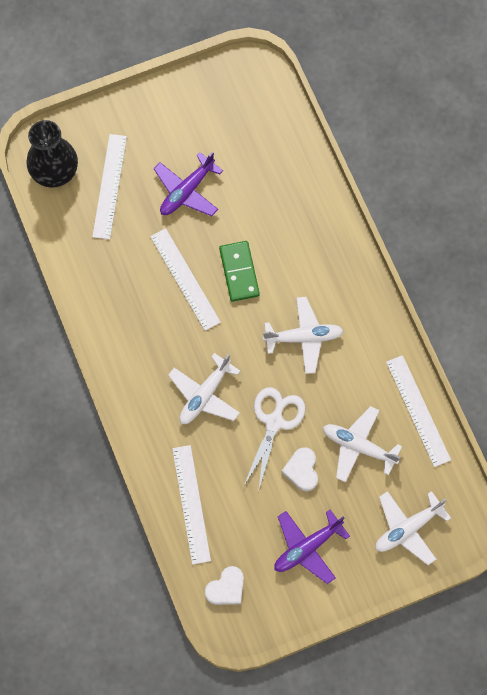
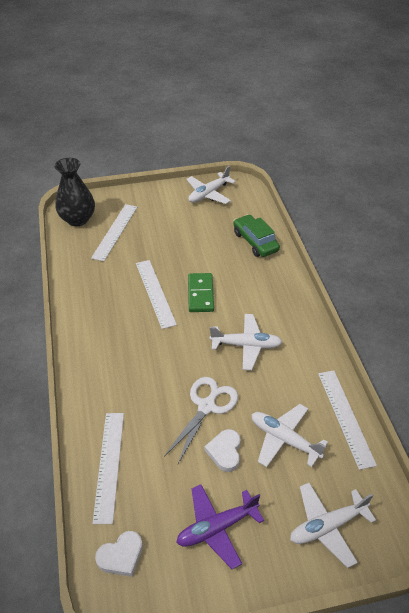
camera: 10 degrees right, 25 degrees down
(187, 191) = (172, 241): purple plane -> none
(205, 395) = (148, 375): white plane -> white plane (209, 194)
(291, 175) = (255, 241): none -> green car

